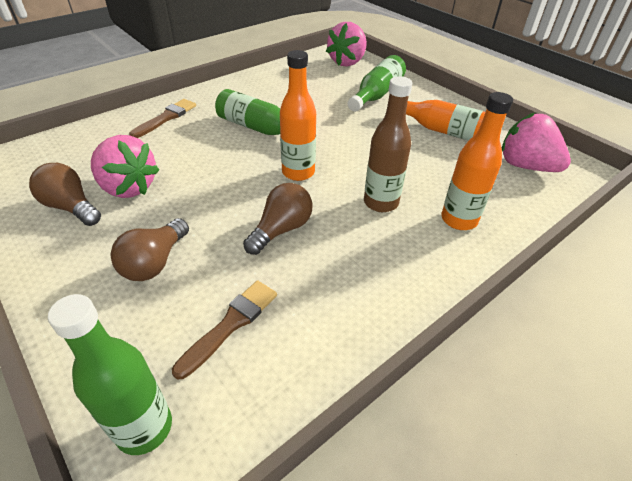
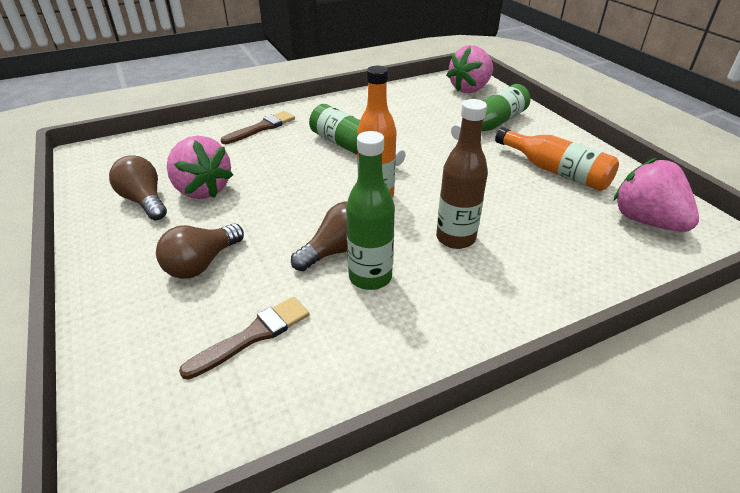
camera: 15 degrees right, 5 degrees down
(144, 428) = (136, 418): green bottle -> green bottle (370, 277)
(459, 220) = (540, 269): orange bottle -> none

